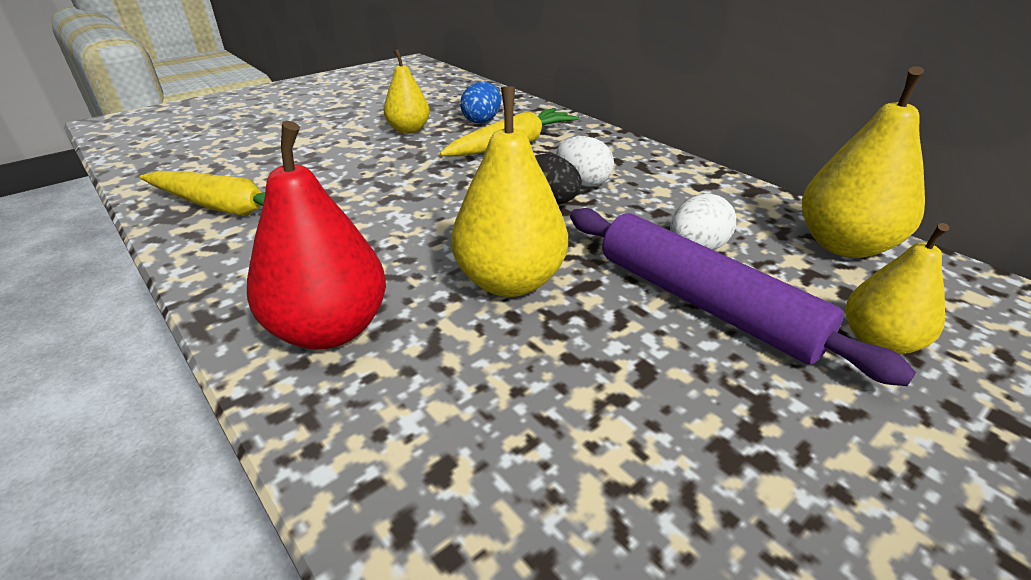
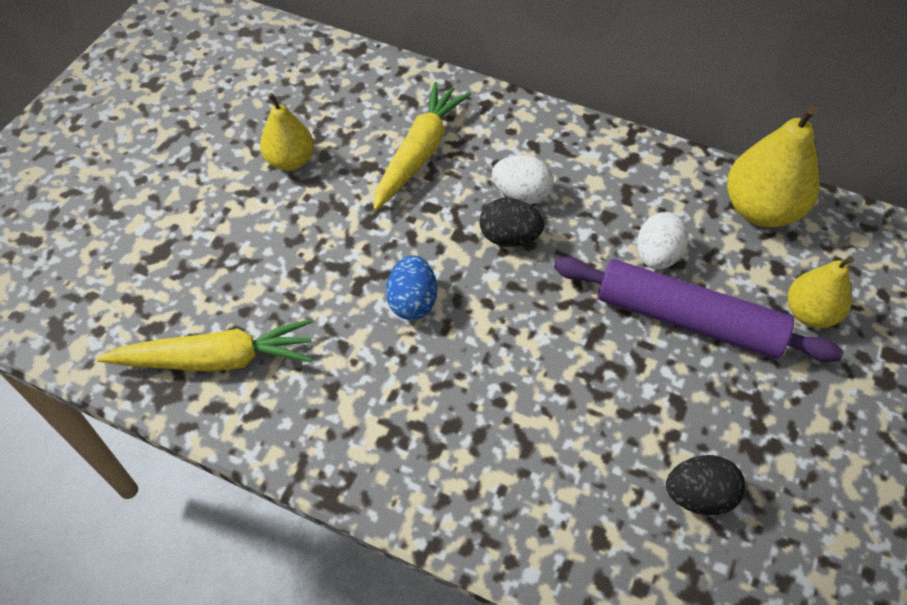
camera: 25 degrees left, 20 degrees up
(329, 329) = (438, 461): red pear -> none
(482, 120) = (357, 115): blue egg -> blue egg (412, 302)
(510, 281) = (538, 353): yellow pear -> none
(613, 475) = (698, 495): none -> black egg

